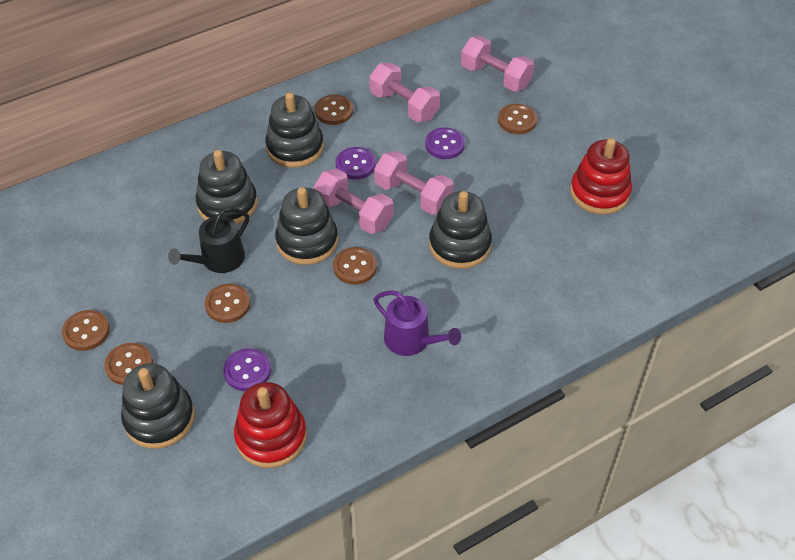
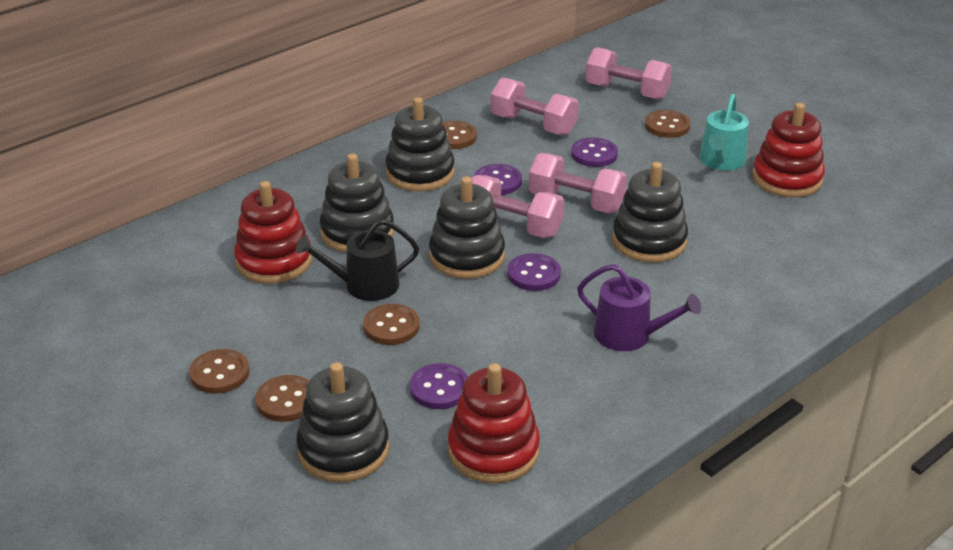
camera: 10 degrees left, 15 degrees down
(154, 225) = (274, 261): none -> red stacking toy
(218, 260) = (364, 285): black watering can -> black watering can turned 45 degrees clockwise
(355, 267) = (533, 274): brown button -> purple button
(550, 166) = (721, 161): none -> turquoise watering can

